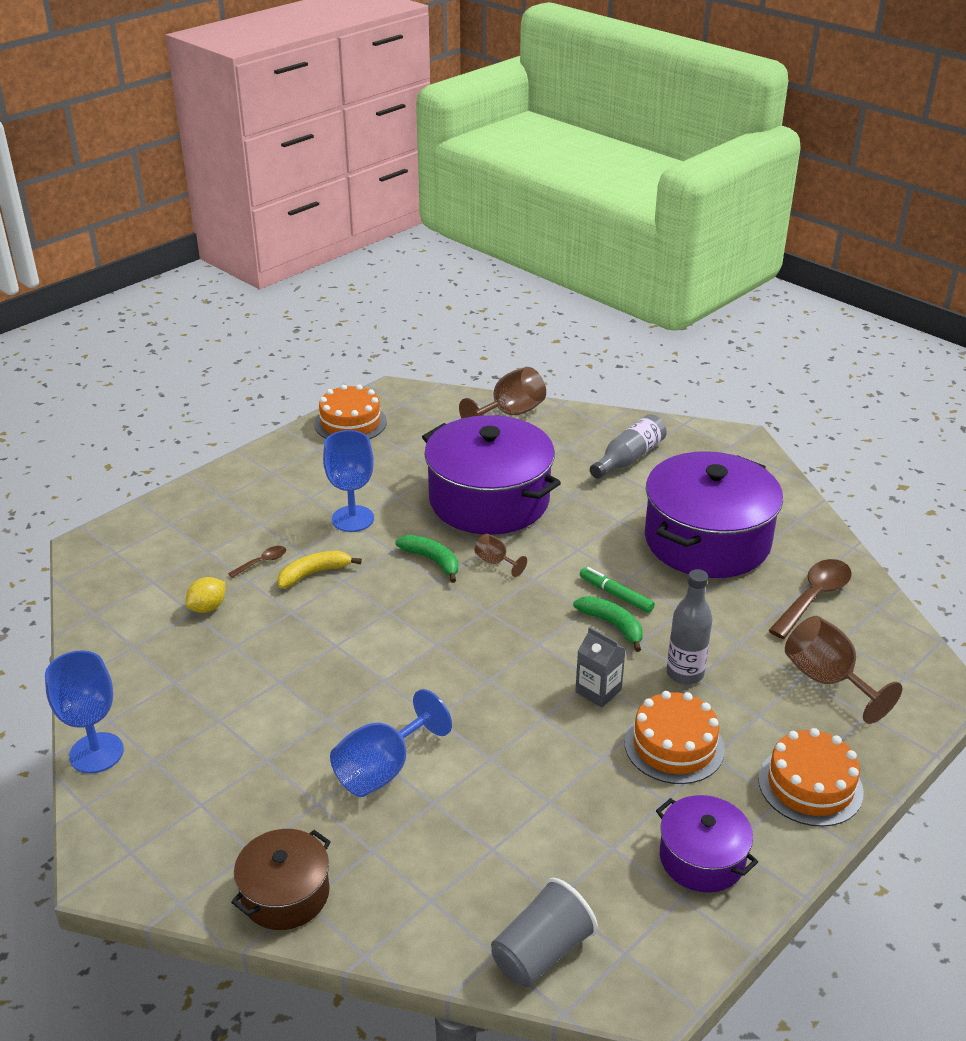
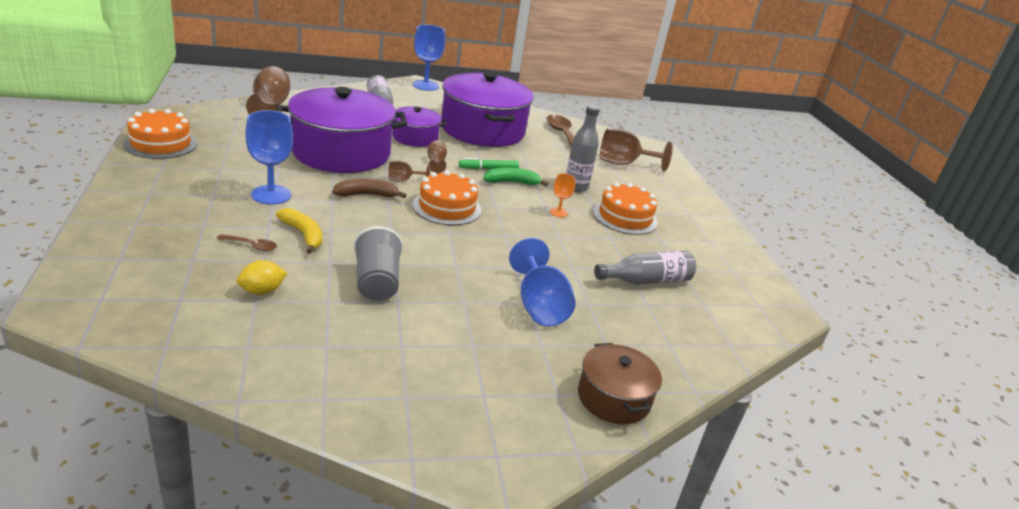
camera: 60 degrees left, 5 degrees down
(96, 753) = (355, 424): blue goblet -> blue goblet (425, 85)
(208, 607) = (262, 291): yellow lemon -> yellow lemon turned 75 degrees clockwise
(262, 562) = (251, 246): brown spoon -> brown spoon turned 105 degrees clockwise
(314, 573) = (303, 235): yellow banana -> yellow banana turned 135 degrees clockwise
(432, 561) = (366, 195): green banana -> brown banana
(541, 952) = (739, 329): grey cup -> grey cup (377, 282)
(543, 827) = (646, 280): none -> grey bottle
(568, 558) = (436, 163): none -> brown goblet
(598, 691) = (558, 212): grey carton -> orange goblet
(702, 858) = (711, 252): purple pot -> purple pot (415, 137)
(810, 785) = (688, 204): orange cake -> orange cake (447, 207)

